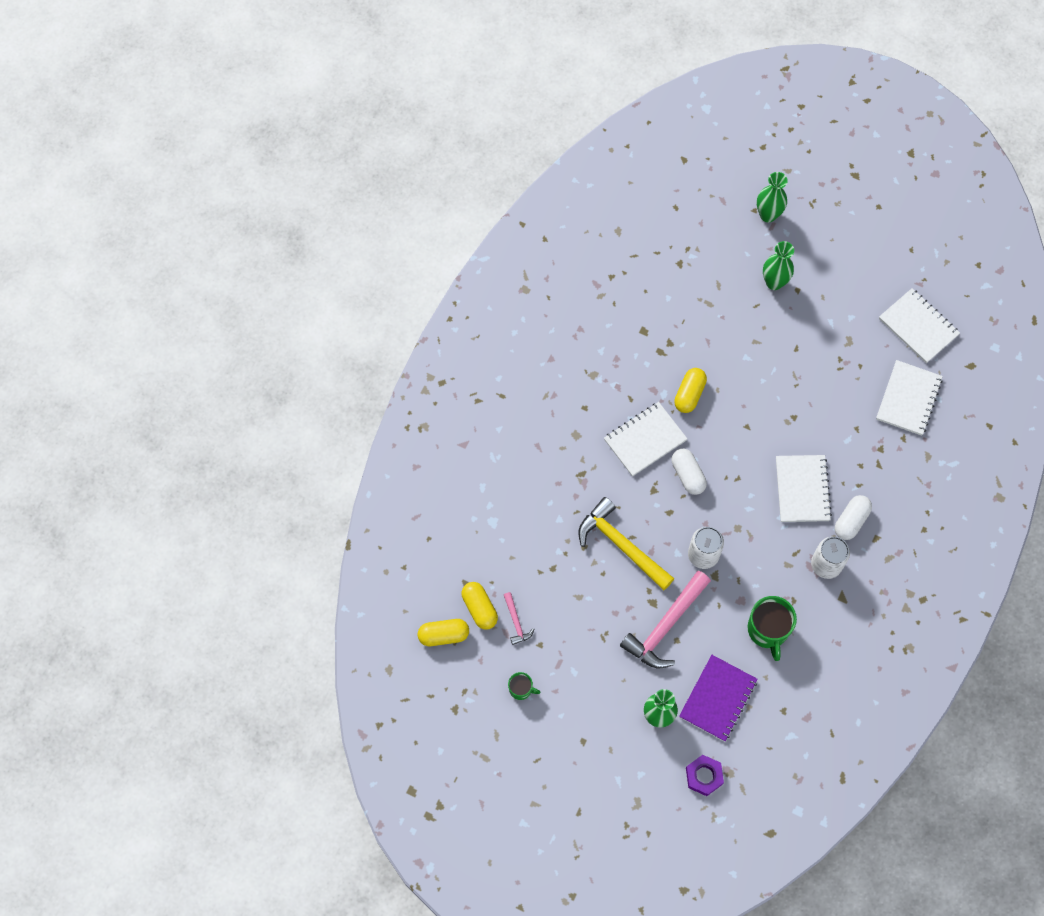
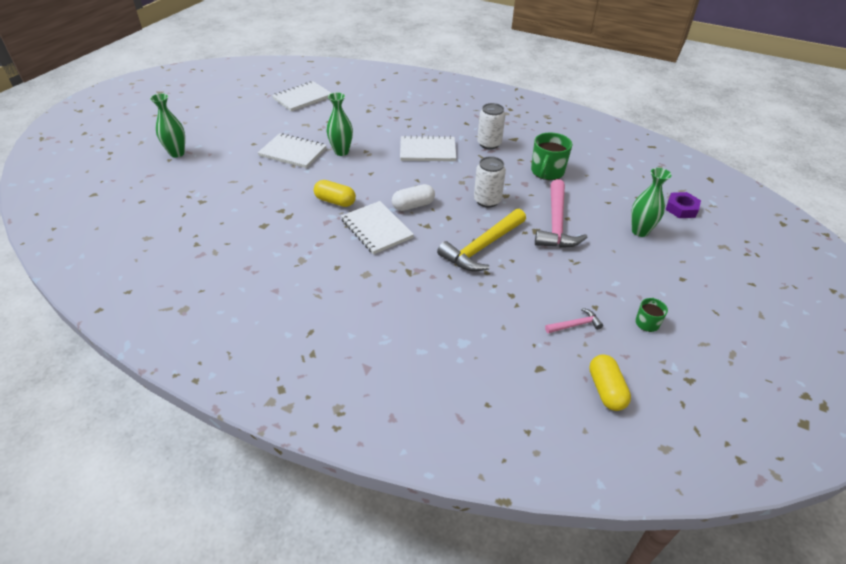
camera: 90 degrees left, 25 degrees down
(479, 608) = (566, 356): yellow capsule -> none
(665, 626) = (556, 224): pink hammer -> pink hammer turned 60 degrees clockwise
(717, 698) = (612, 199): purple notebook -> none
(768, 630) = (547, 172): green mug -> green mug turned 120 degrees clockwise
(774, 282) = (242, 153): green vase -> green vase (341, 152)
(851, 521) = (453, 132): white capsule -> none
(908, 399) = (358, 105): white notebook -> white notebook (293, 152)

